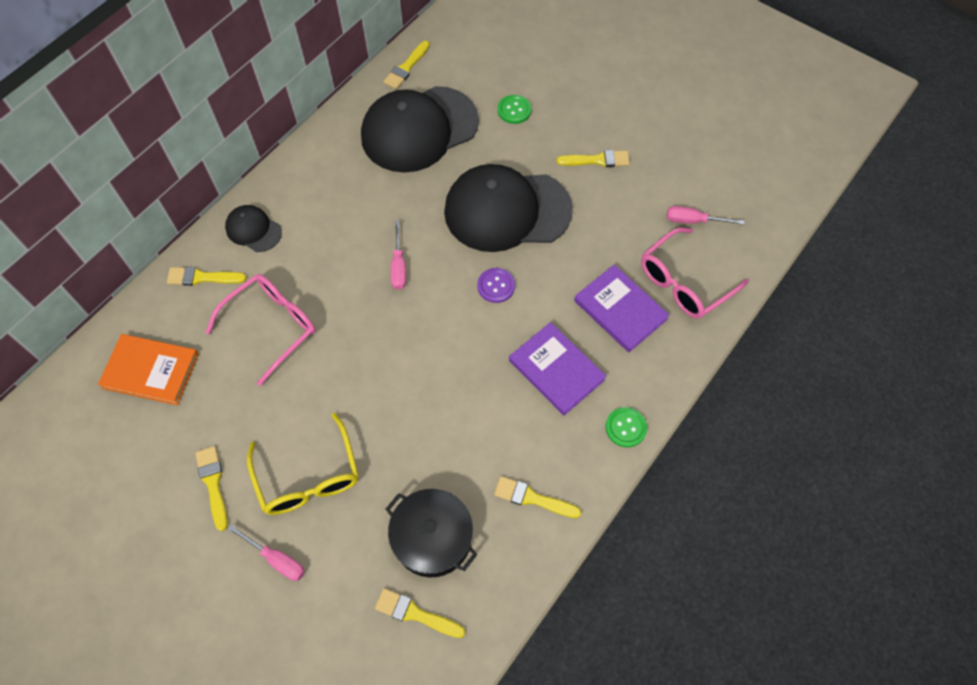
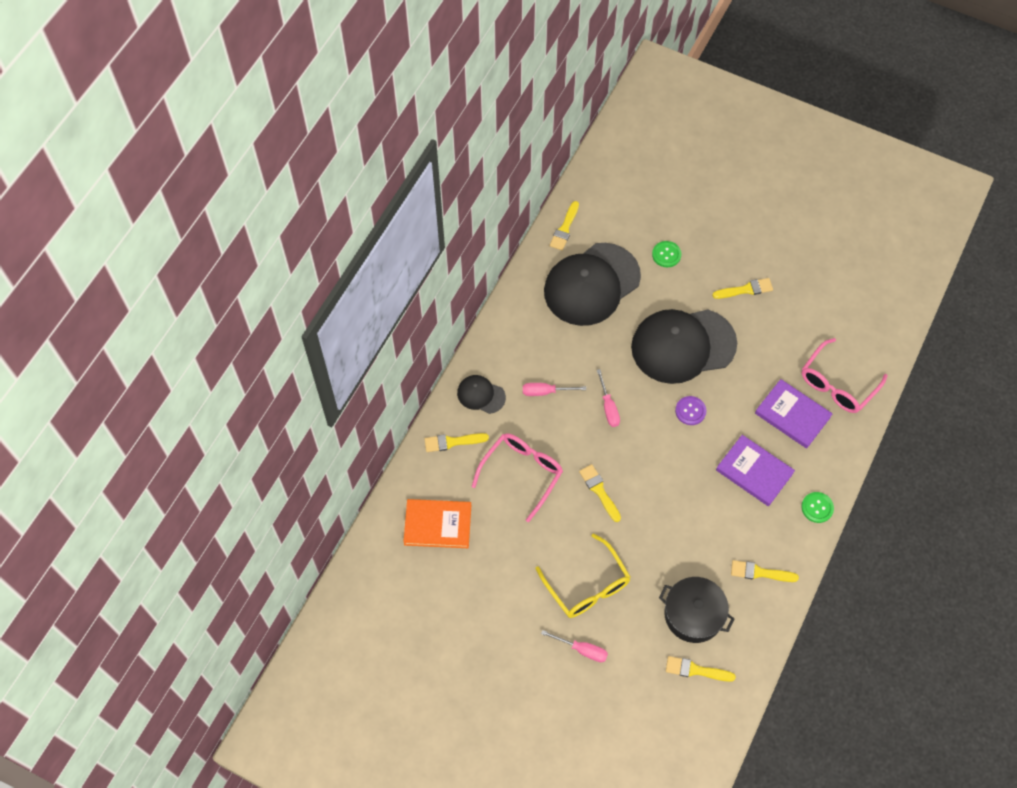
camera: 10 degrees left, 0 degrees up
(213, 484) = (516, 603): yellow brush -> yellow brush (599, 491)
(693, 221) = (834, 331): pink screwdriver -> pink screwdriver (546, 392)

